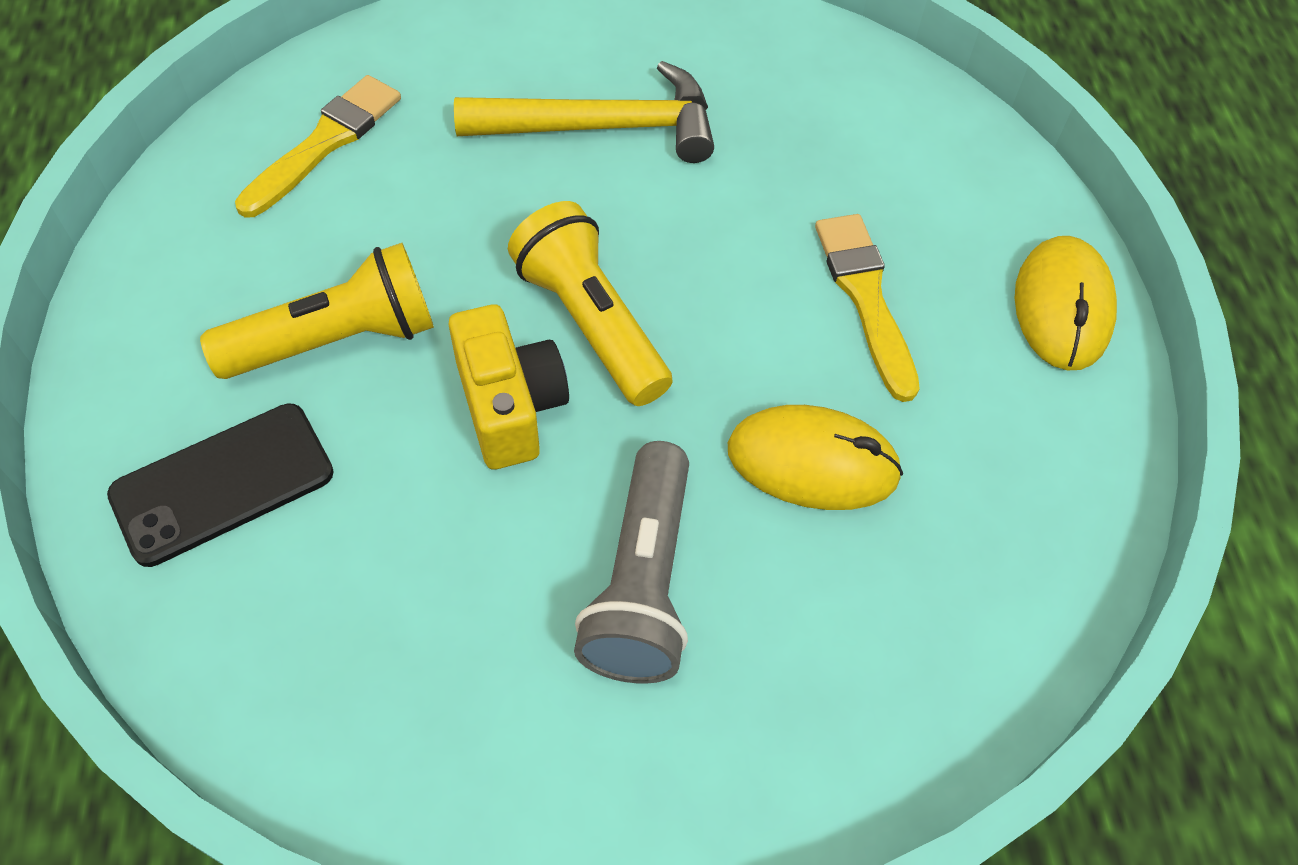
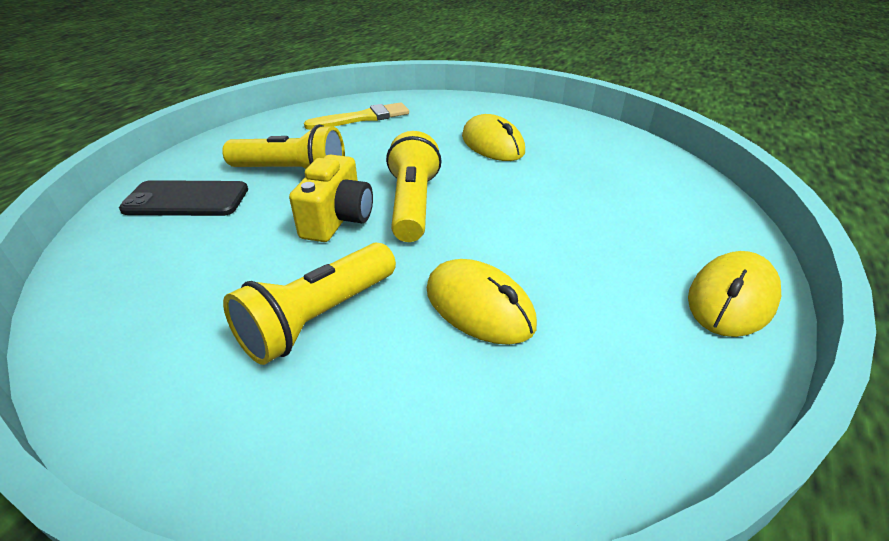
camera: 35 degrees right, 20 degrees down
(603, 127) = (492, 144): yellow hammer -> yellow mouse
(642, 582) = (318, 318): grey flashlight -> yellow flashlight
(865, 297) = (584, 246): yellow brush -> none

